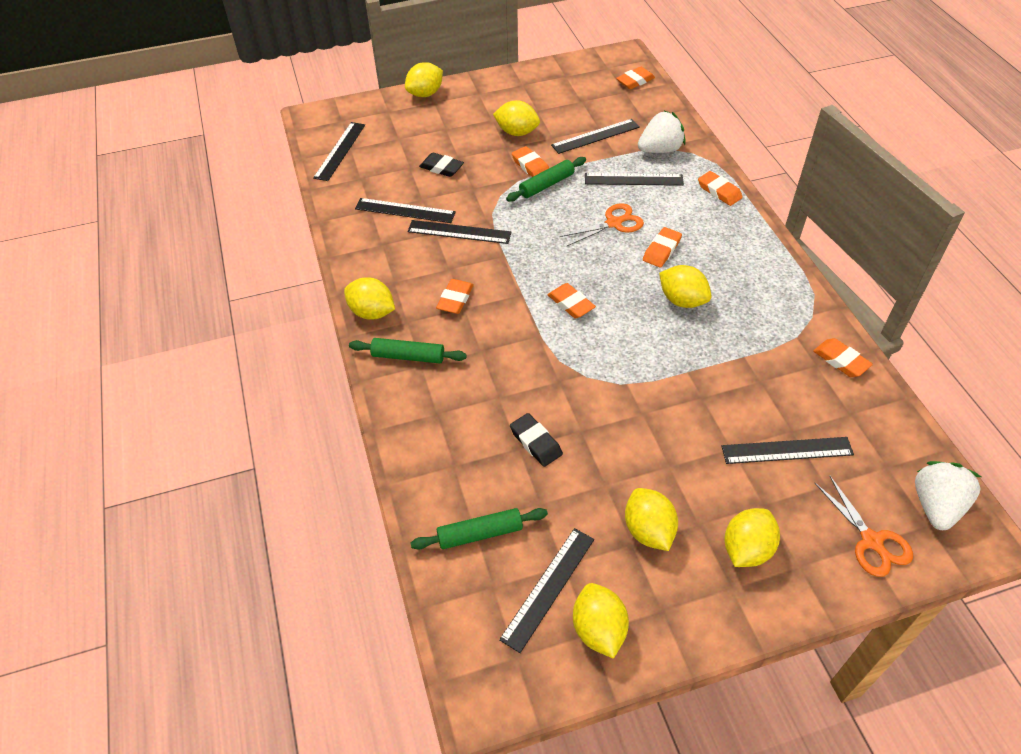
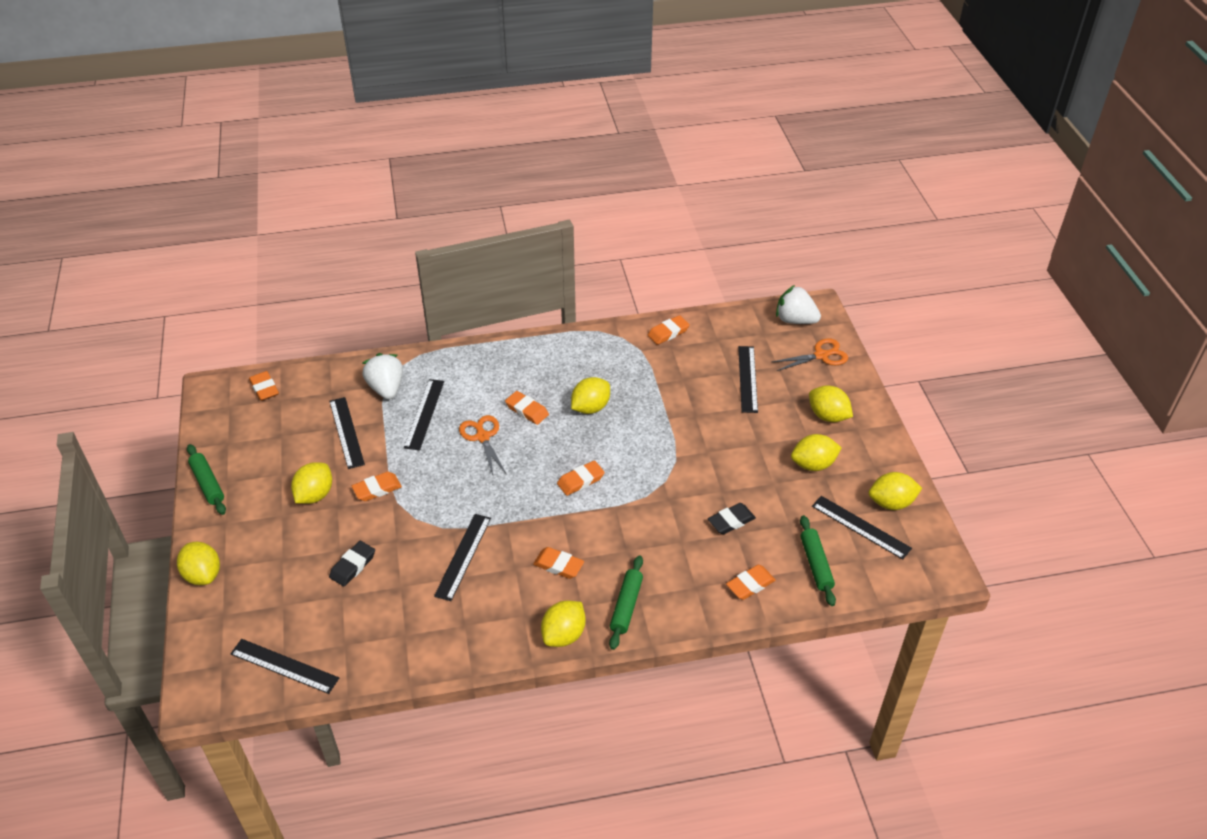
camera: 85 degrees left, 5 degrees down
(405, 210) = (415, 602): black ruler -> none
(546, 185) = (411, 479): green rolling pin -> green rolling pin (207, 484)
(719, 191) = (460, 360): orange eraser -> orange eraser (750, 584)

